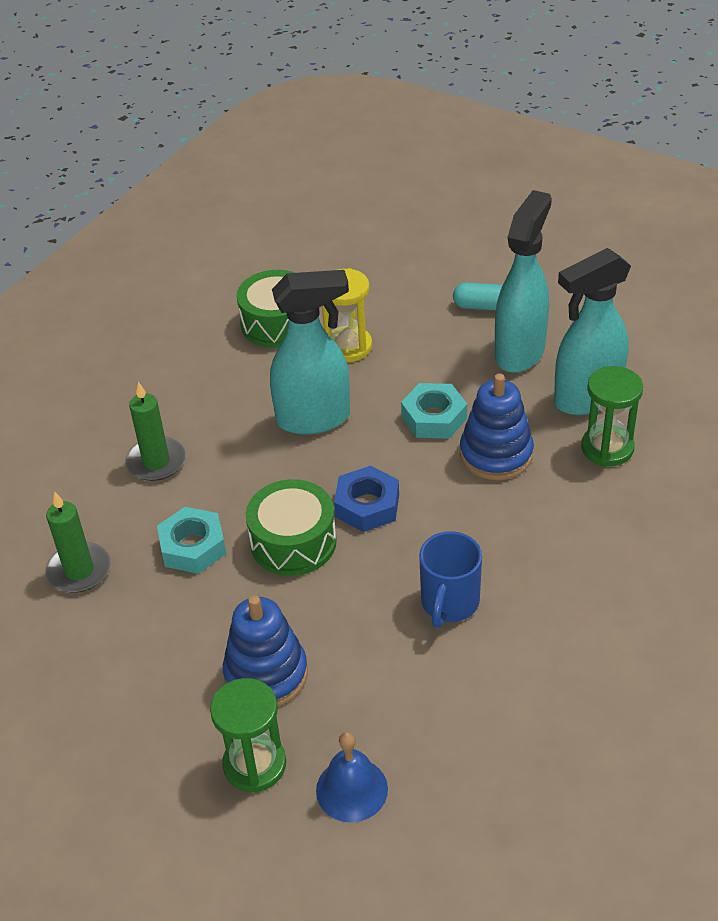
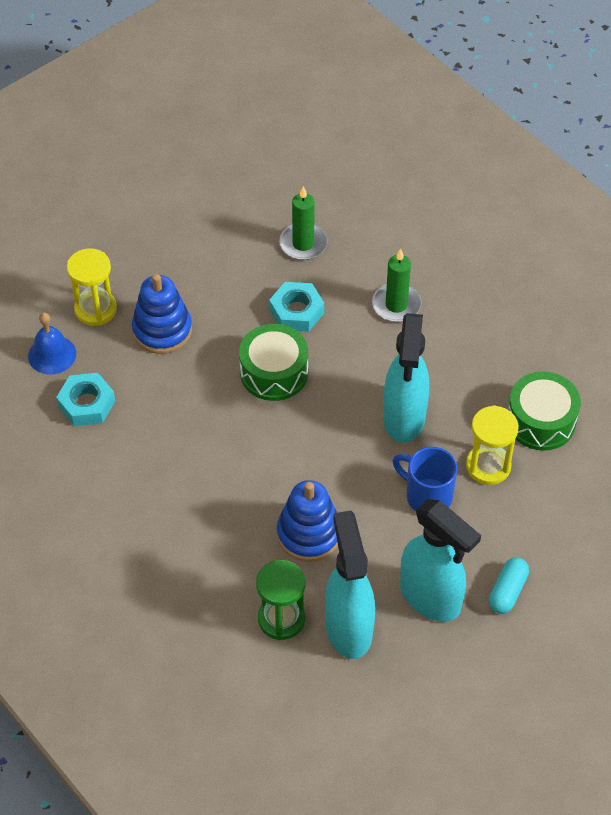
camera: 105 degrees right, 10 degrees up
(254, 765) = (95, 309): green hourglass -> yellow hourglass
(367, 505) = (290, 428): blue nut -> none
(434, 418) = (371, 503): turquoise nut -> turquoise nut (86, 404)
(449, 603) = (171, 452): blue mug -> blue mug (427, 495)

